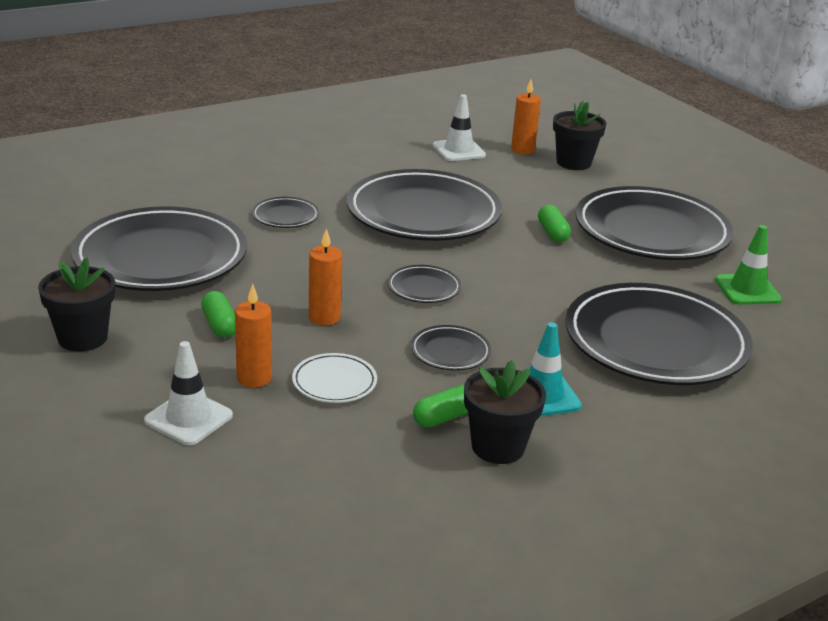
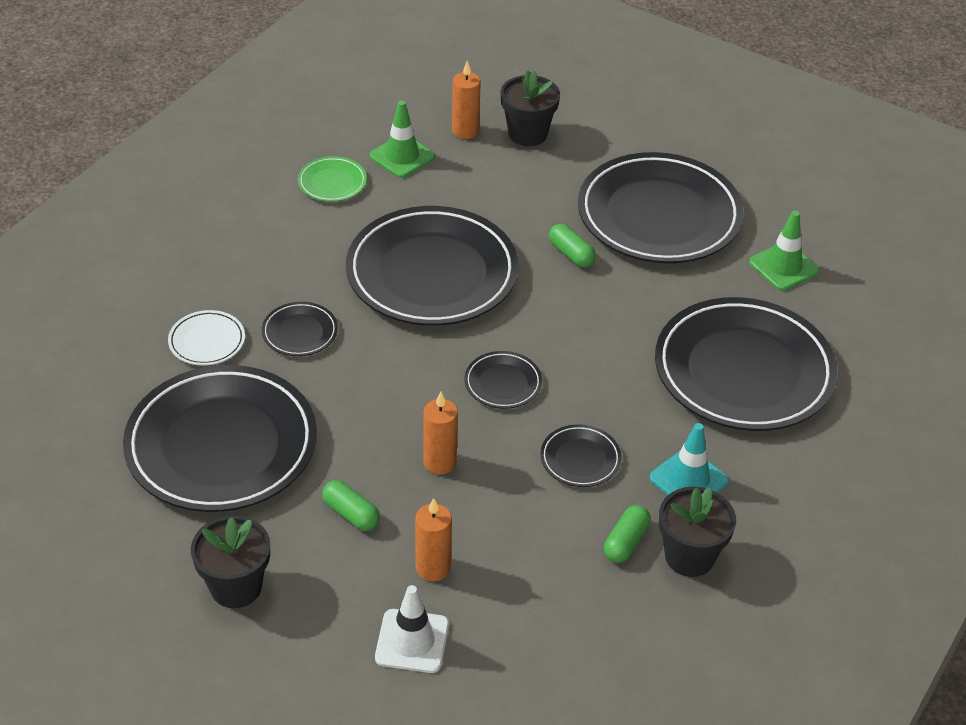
camera: 25 degrees left, 15 degrees up
(334, 382) = (506, 541): white plate -> white plate (207, 341)
(390, 150) = (332, 182): none -> green plate
(458, 150) = (402, 156): white traffic cone -> green traffic cone

